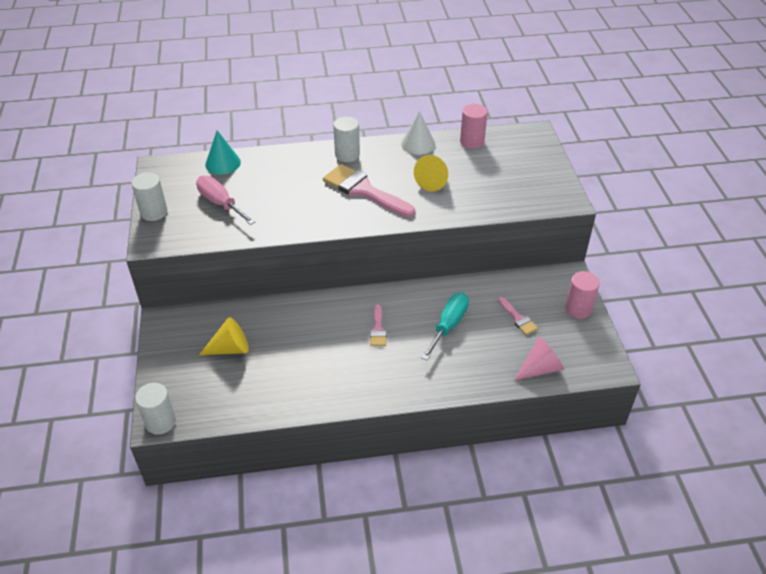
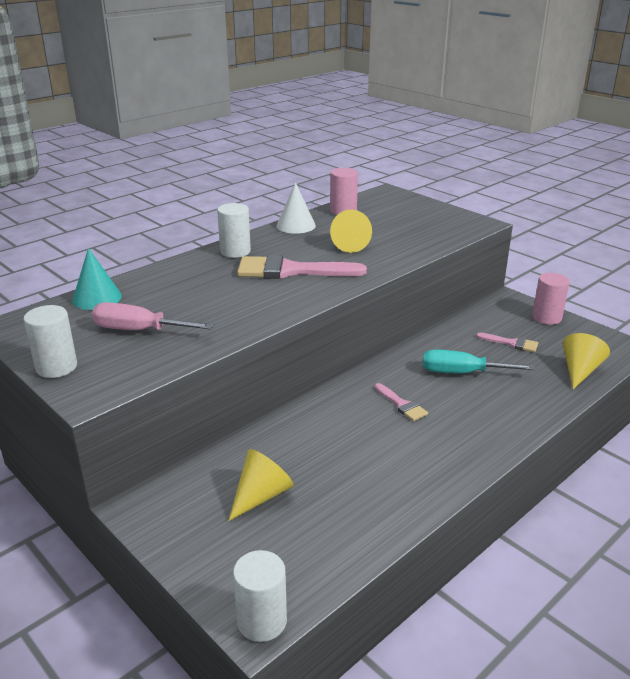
camera: 35 degrees left, 15 degrees down
(448, 325) = (462, 373): turquoise screwdriver -> turquoise screwdriver turned 75 degrees counterclockwise
(540, 368) = (579, 371): pink cone -> yellow cone

